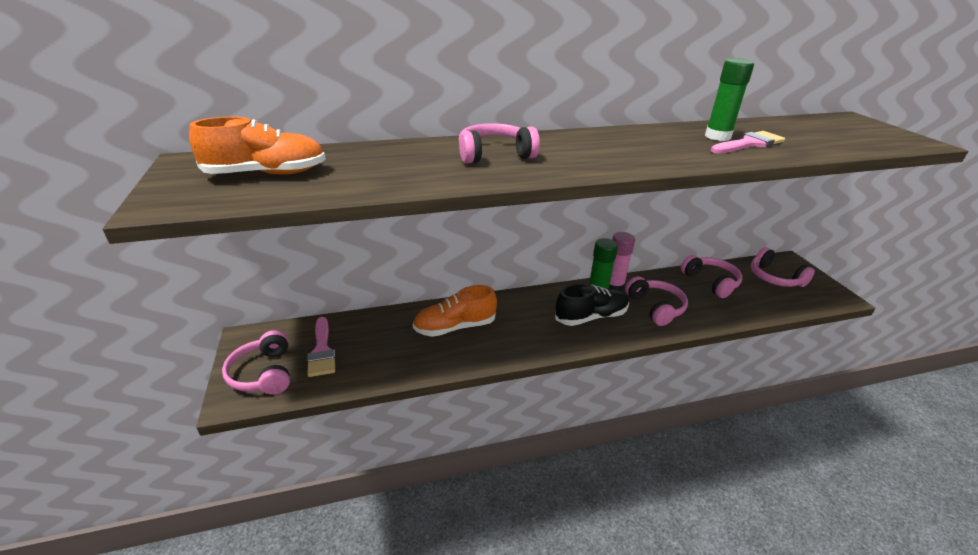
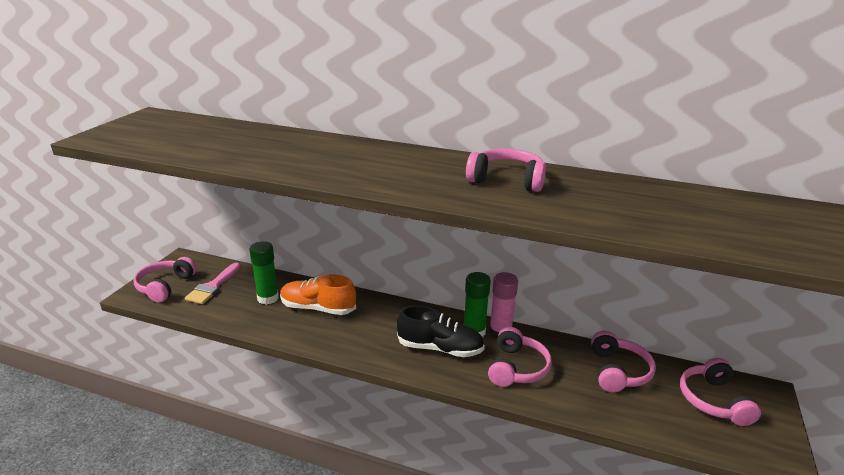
camera: 35 degrees right, 5 degrees down
(266, 174) = (173, 133): orange shoe -> none
(494, 155) = (337, 155): pink headphones -> pink headphones (507, 180)
(717, 136) = (583, 190): green glue stick -> green glue stick (268, 298)
(749, 144) = (602, 205): pink brush -> none

